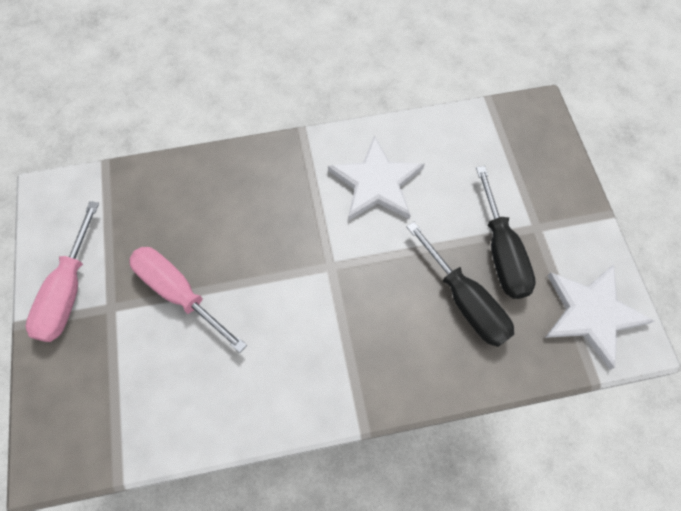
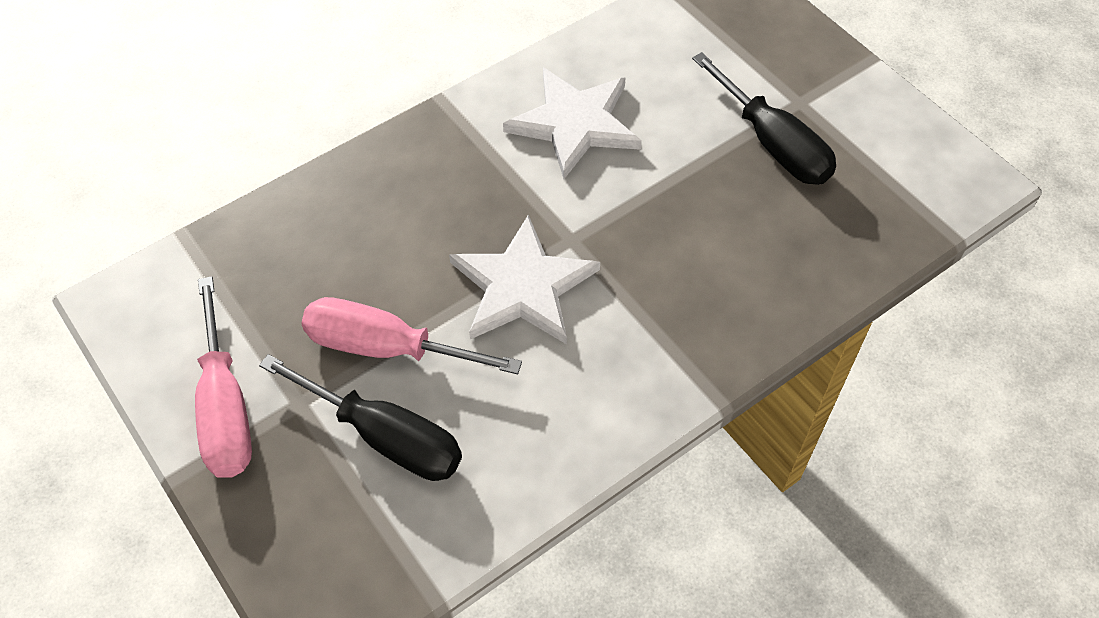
camera: 25 degrees left, 10 degrees down
(465, 301) = (761, 213): black screwdriver -> black screwdriver (385, 437)
(592, 313) = (913, 170): white star -> white star (523, 286)

